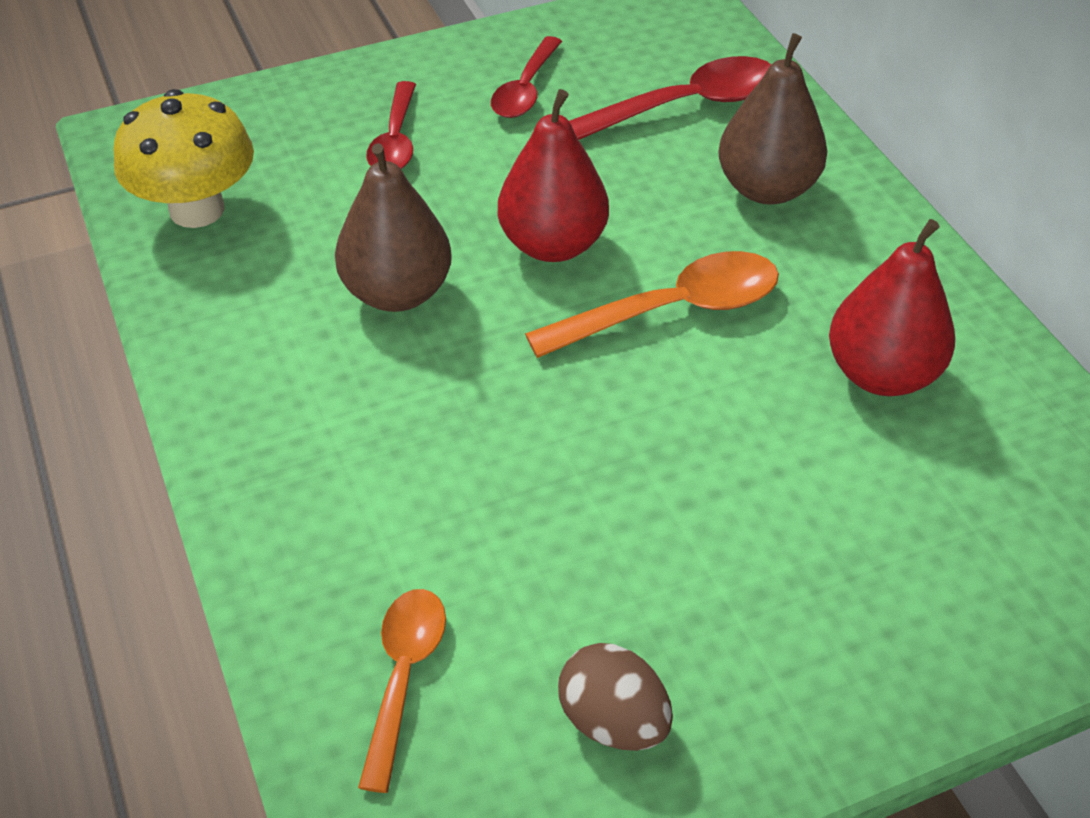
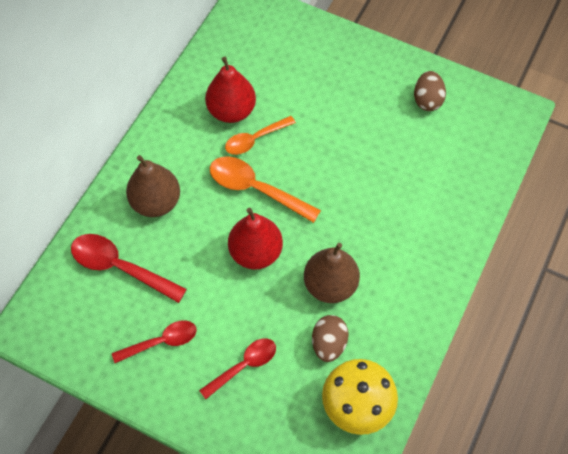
camera: 130 degrees left, 15 degrees up
(314, 235) = (329, 343): none -> brown egg
(404, 676) = (466, 156): orange spoon -> orange spoon (255, 139)

